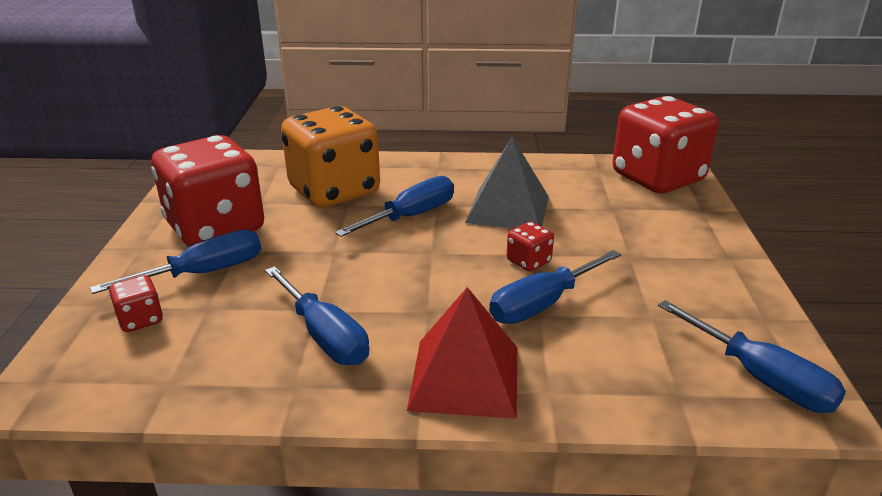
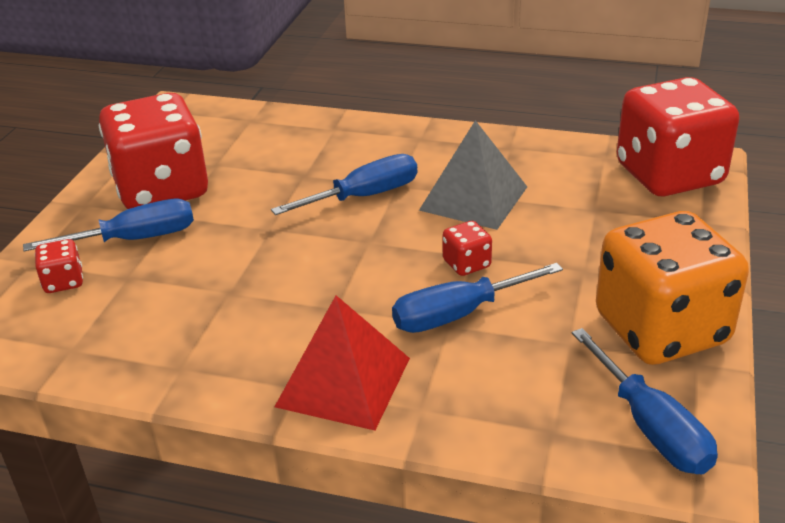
camera: 15 degrees right, 5 degrees up
(324, 336) = (226, 320): blue screwdriver -> none
(334, 191) = (295, 157): orange dice -> orange dice (661, 329)

